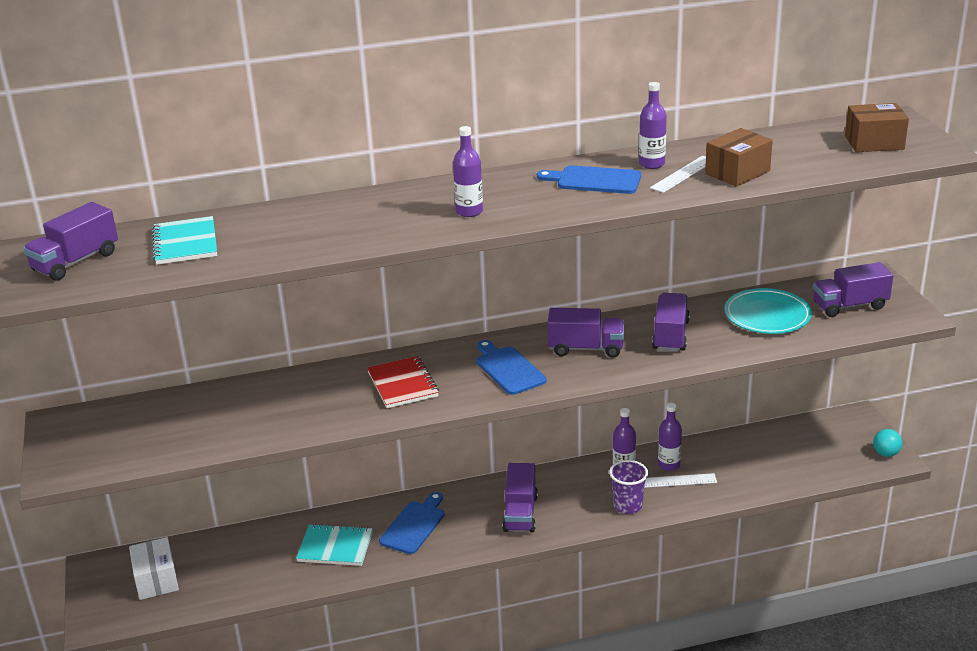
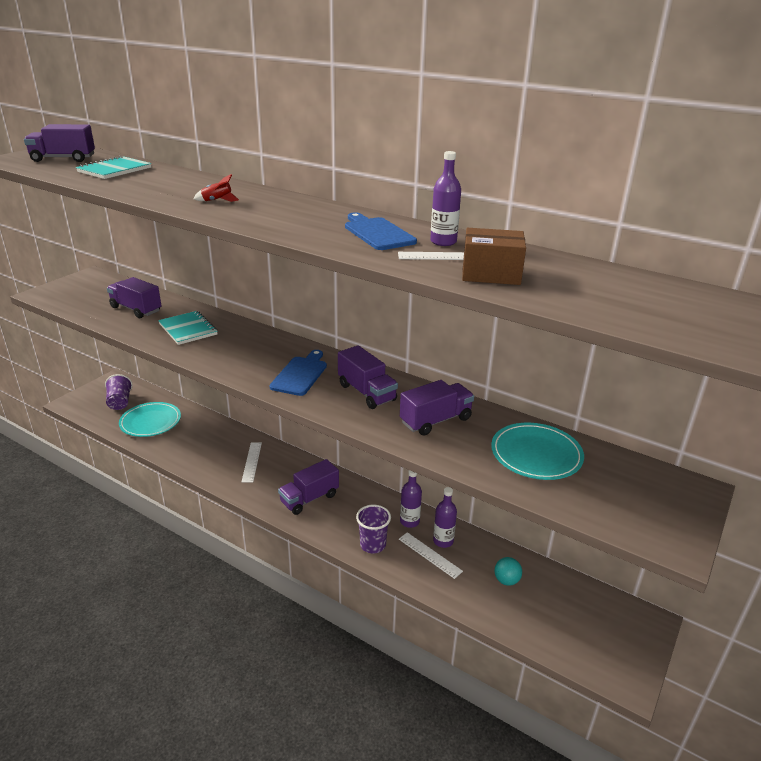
camera: 45 degrees right, 0 degrees up
(156, 580) = (120, 402): white box -> purple cup
(237, 570) = (150, 422): none -> turquoise plate
(335, 547) = (202, 444): turquoise notebook -> turquoise notebook (188, 329)
(396, 219) = (217, 201): none -> red rocket
(402, 384) = (236, 347): red notebook -> none
(414, 525) = (251, 462): blue cutting board -> white ruler
(469, 211) = (260, 214): purple bottle -> none
(850, 306) = (625, 494): purple truck -> purple truck (136, 309)
(874, 142) = (682, 312): brown box -> none
(886, 453) = (628, 671): turquoise ball -> turquoise ball (506, 580)

